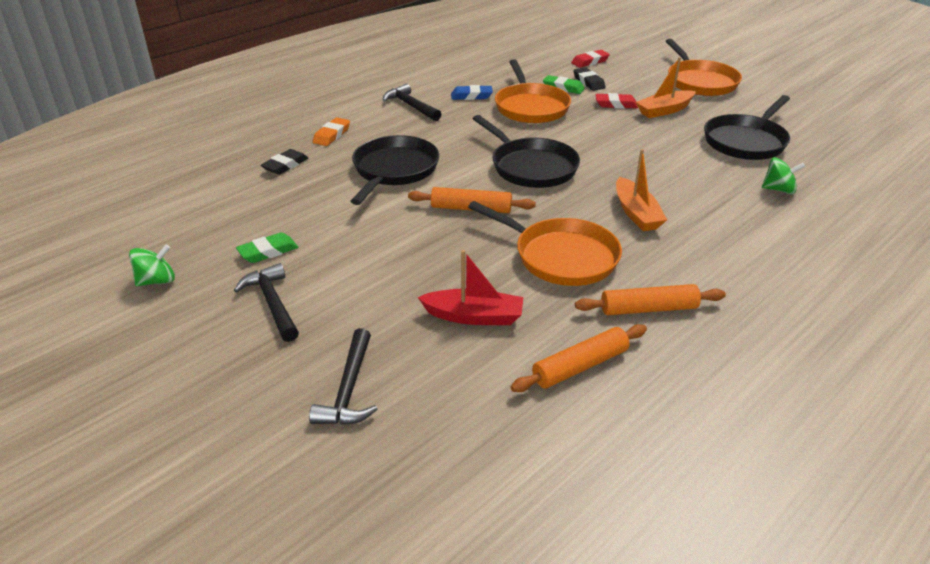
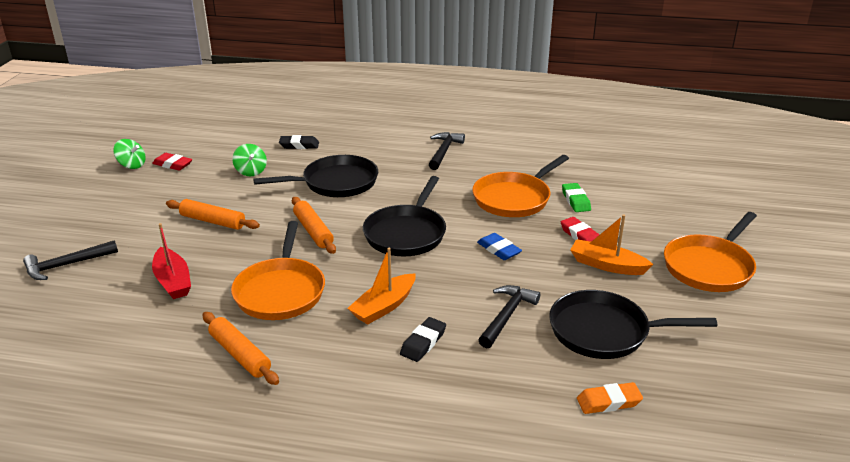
camera: 55 degrees right, 5 degrees down
(268, 252) = (189, 183): green eraser -> none
(272, 303) = (135, 207): black hammer -> black hammer (507, 316)
(332, 135) = (360, 143): orange eraser -> orange eraser (608, 402)
(471, 96) = (496, 168): blue eraser -> blue eraser (499, 250)
(580, 366) = (143, 344): orange rolling pin -> orange rolling pin (212, 221)
(588, 82) = (608, 208): black eraser -> black eraser (423, 343)
(590, 62) = (655, 195): red eraser -> red eraser (173, 164)
(778, 190) = (520, 377): green spinning top -> green spinning top (251, 171)

